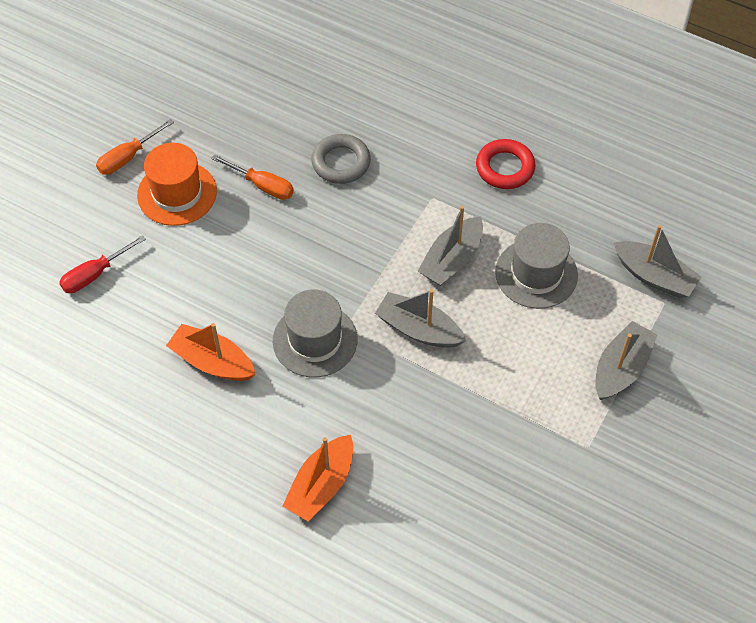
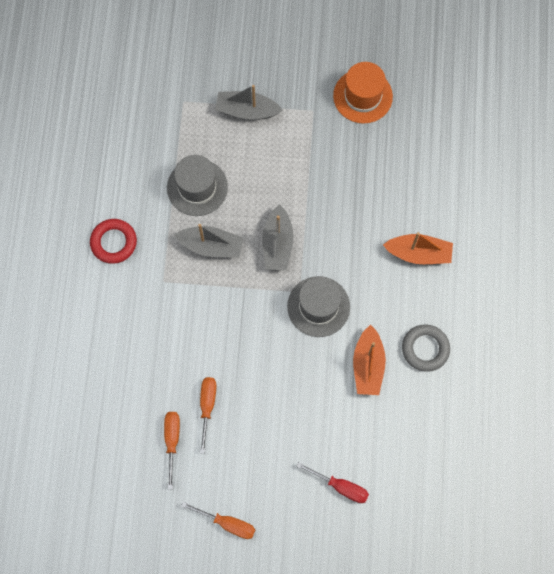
camera: 115 degrees left, 15 degrees up
(177, 193) = (243, 466): orange hat -> orange hat (362, 96)
(244, 141) = (172, 441): none -> orange screwdriver
(341, 162) = (160, 360): grey ring -> grey ring (425, 349)
(654, 276) = (165, 114): grey boat -> none

